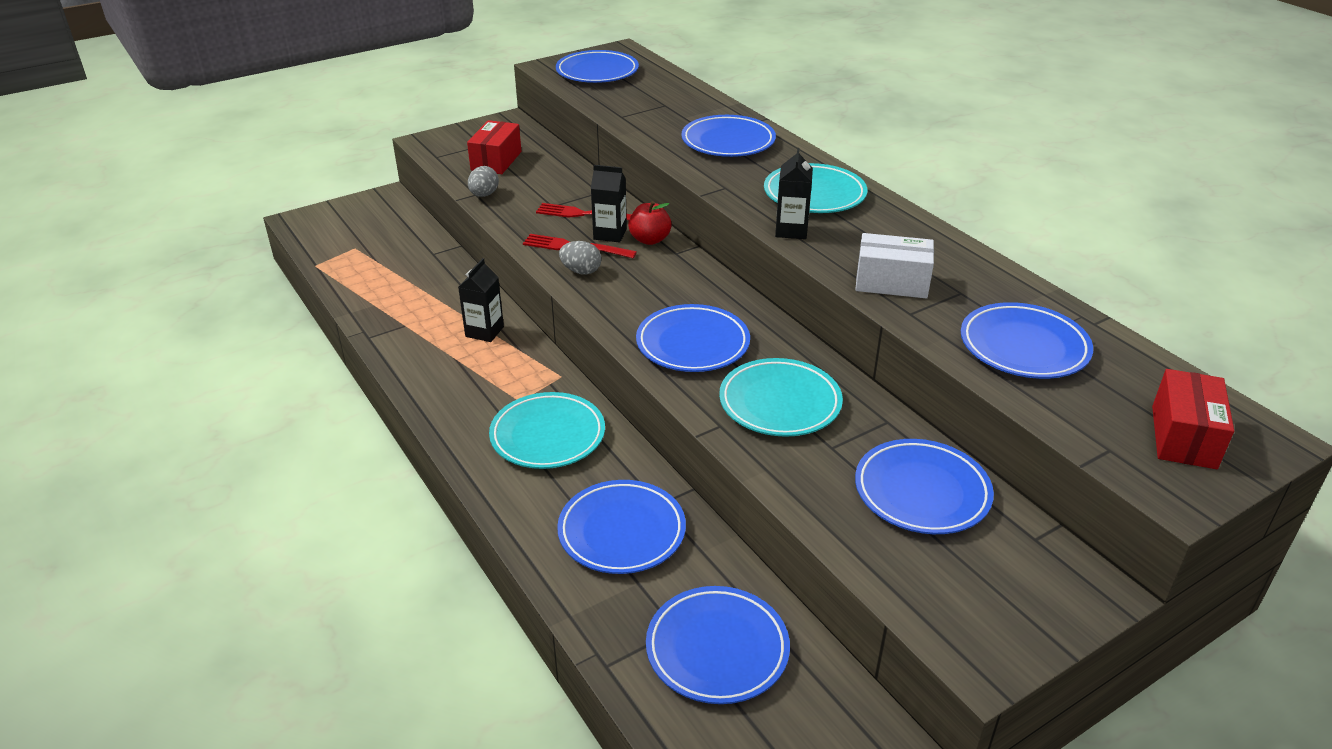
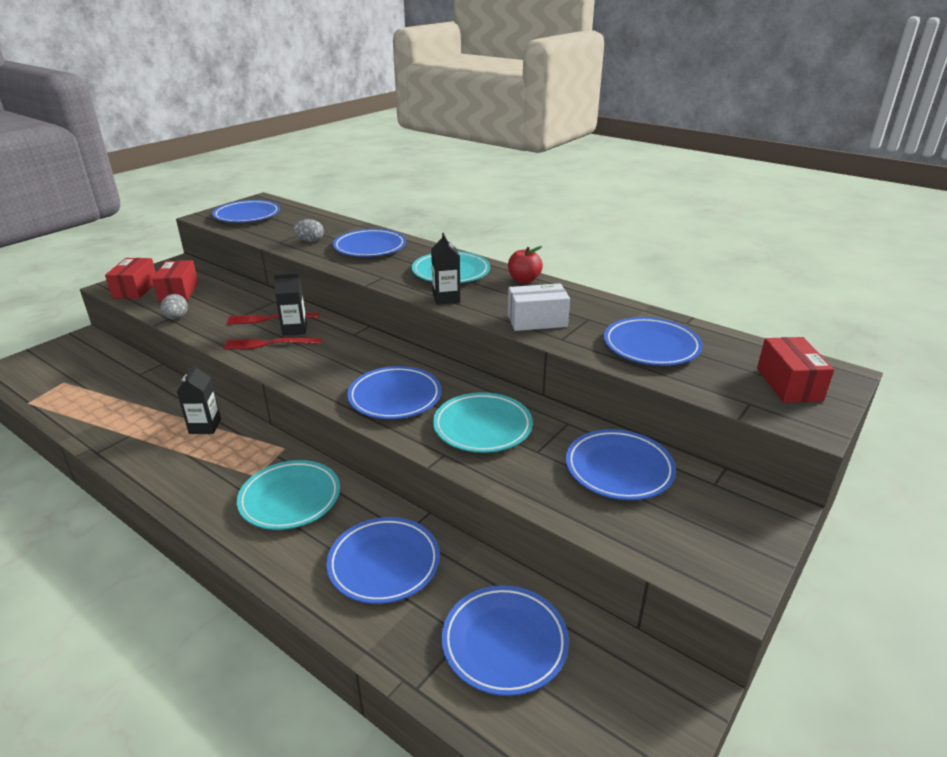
camera: 20 degrees left, 5 degrees down
(450, 149) = (135, 289): none -> red box
(581, 271) = (281, 360): grey egg -> grey egg (310, 241)
(650, 240) = (328, 328): red apple -> red apple (524, 280)

